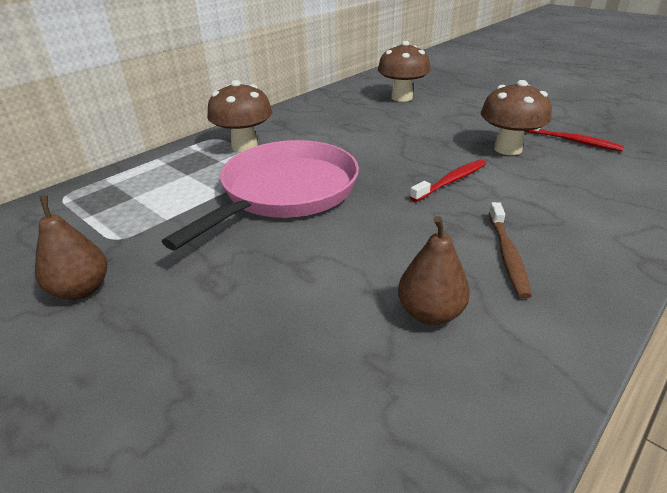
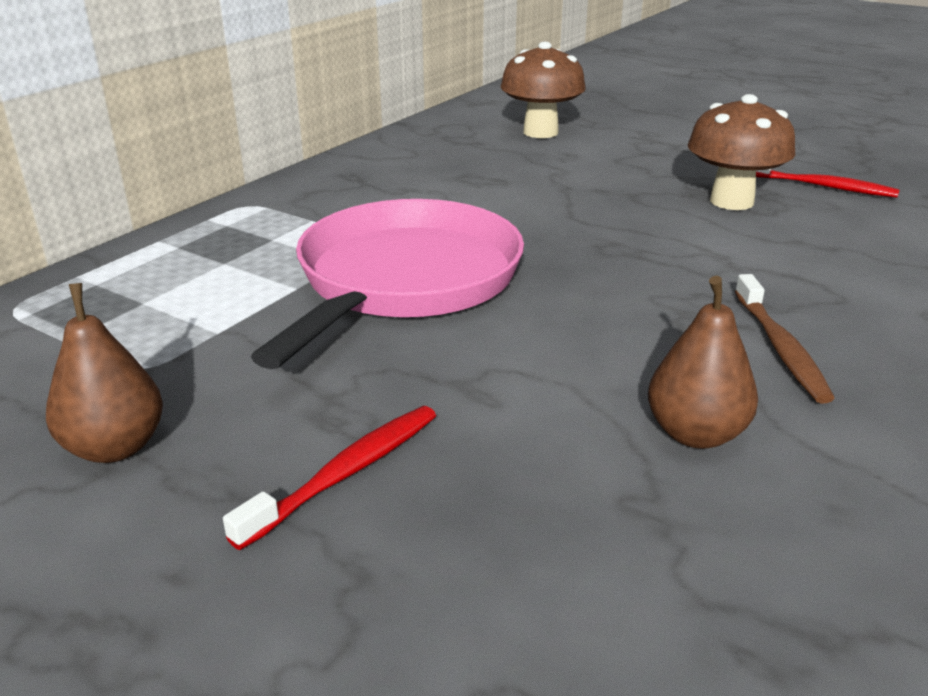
camera: 10 degrees left, 5 degrees down
(244, 146) = (307, 215): brown mushroom -> none
(451, 181) = (662, 251): red toothbrush -> red toothbrush (346, 473)

